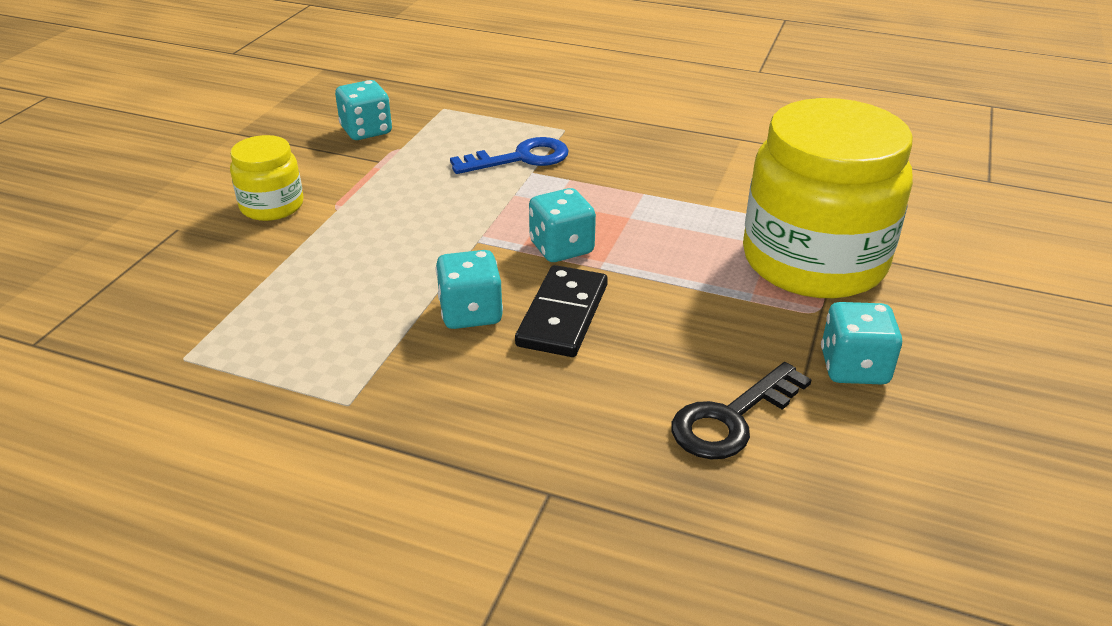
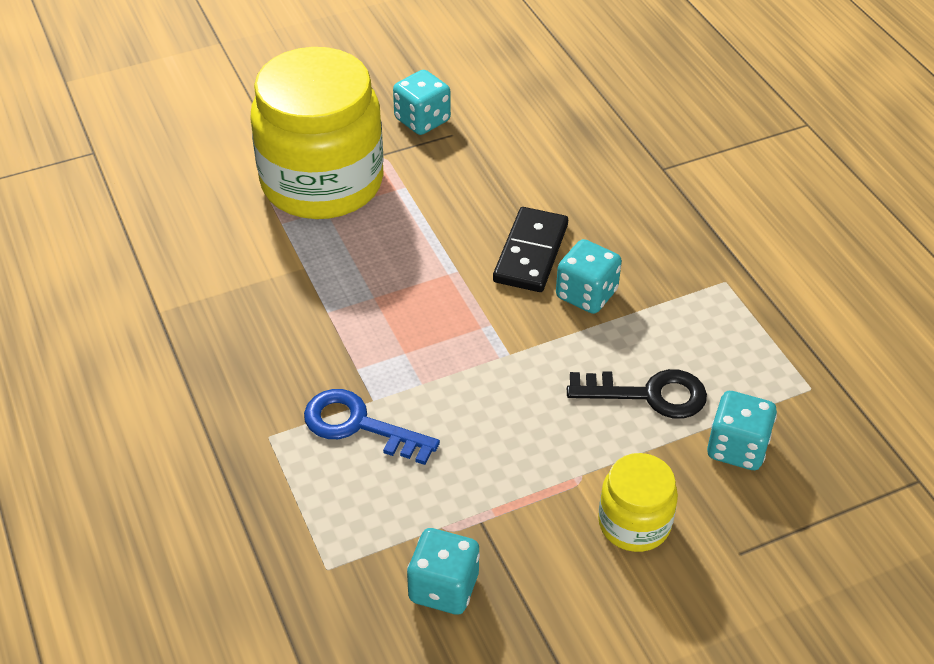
camera: 135 degrees left, 10 degrees up
(561, 248) = (460, 304): turquoise dice -> turquoise dice (737, 448)
(563, 315) = (530, 253): black domino -> black domino turned 45 degrees counterclockwise
(731, 419) = (526, 140): black key -> black key (649, 394)

